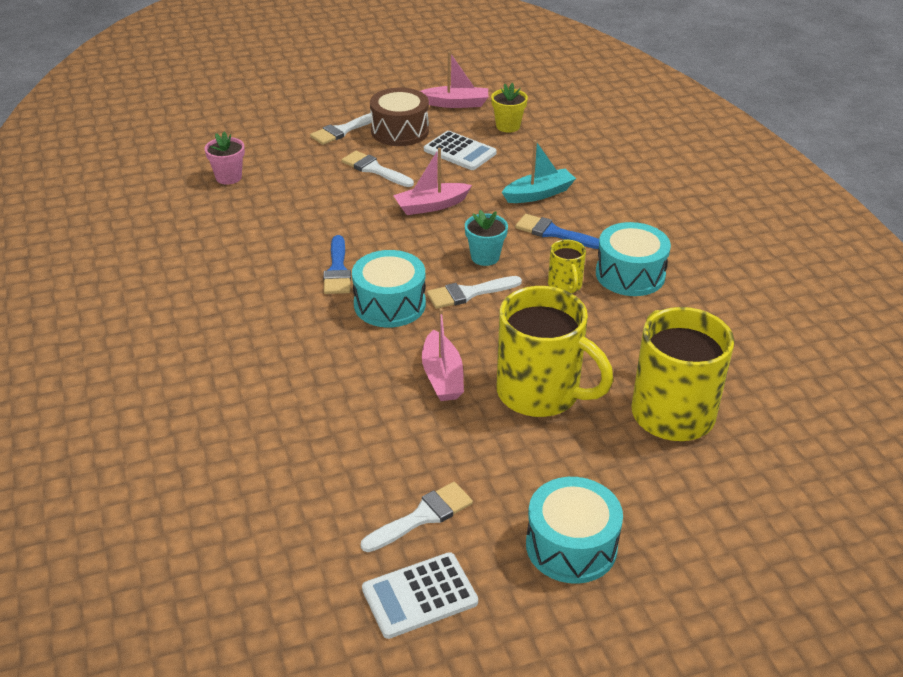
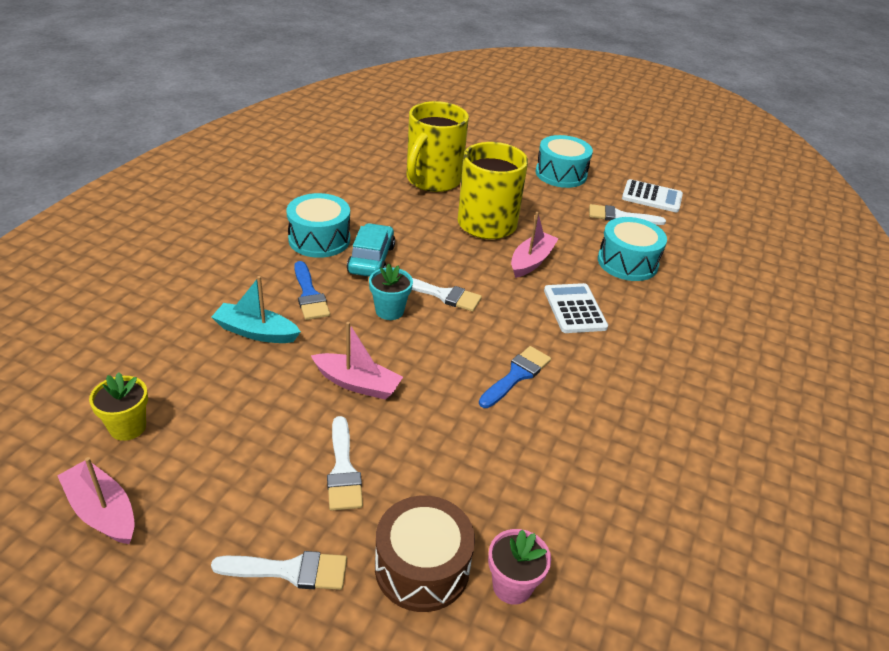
camera: 140 degrees left, 0 degrees up
(389, 304) = (508, 322): turquoise drum -> turquoise drum (627, 262)
(400, 131) = (234, 512): brown drum -> brown drum (422, 567)
(460, 152) = (230, 429): white calculator -> white calculator (574, 309)
(565, 285) = (371, 259): yellow mug -> turquoise car

